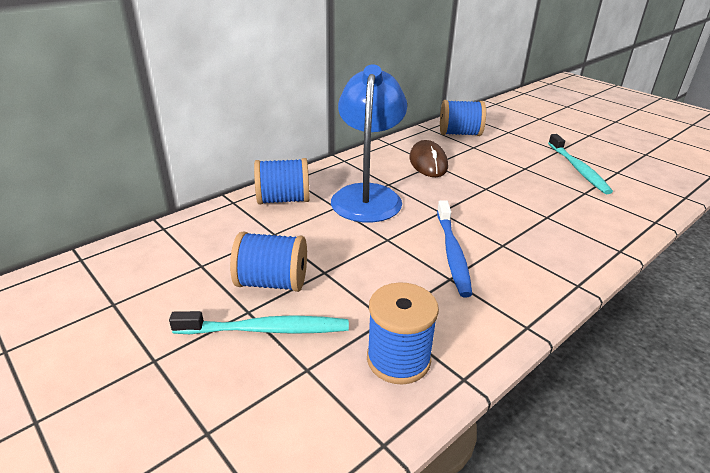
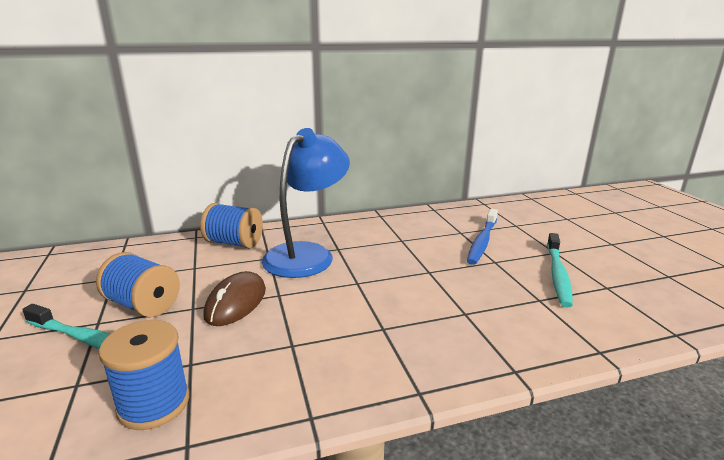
camera: 25 degrees right, 10 degrees down
(428, 163) = (397, 238): brown mouse -> brown mouse (236, 302)
(452, 253) = (323, 322): blue toothbrush -> blue toothbrush (482, 241)
(460, 134) = (459, 218): blue spool -> none

